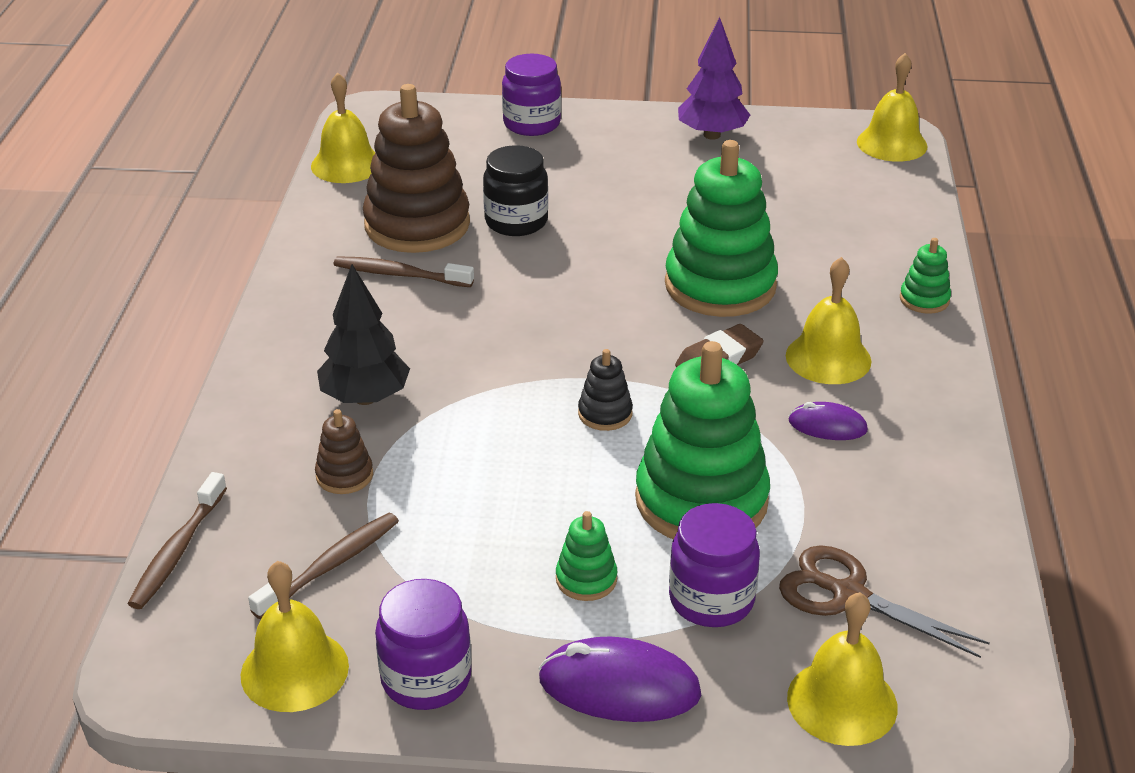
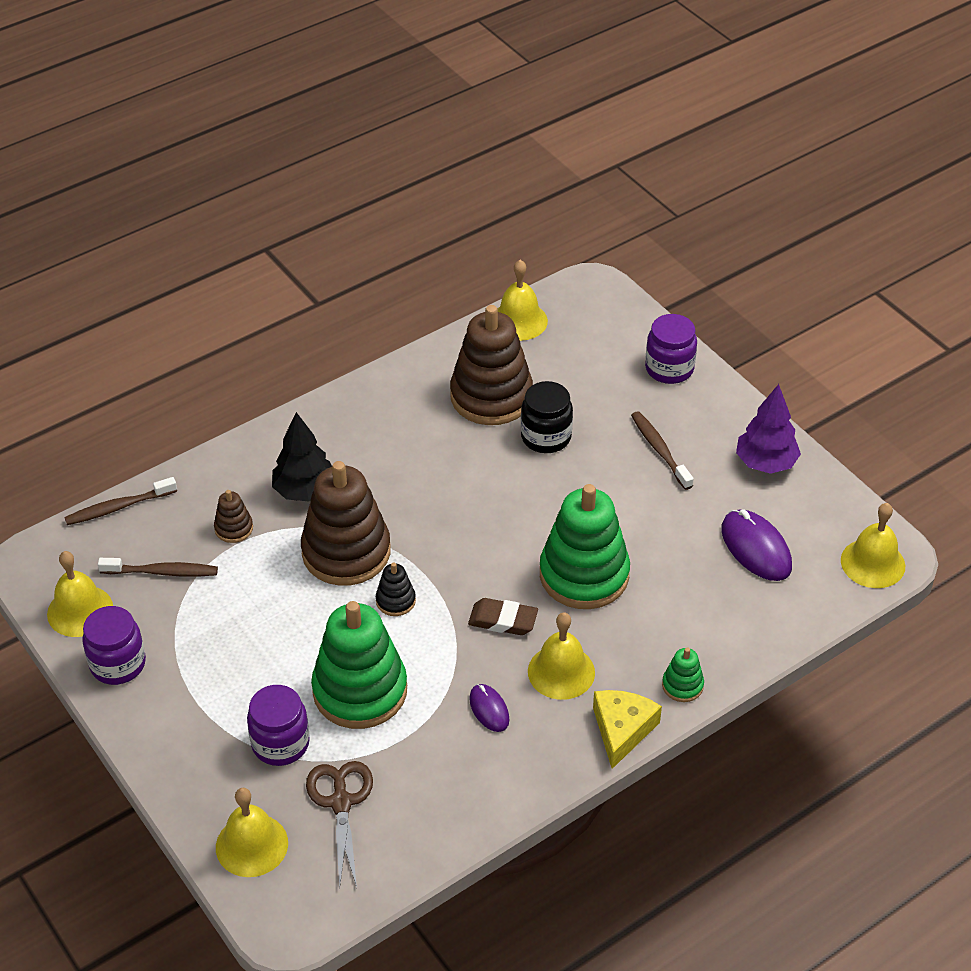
camera: 50 degrees right, 10 degrees up
(399, 274) = (432, 424): brown toothbrush -> brown toothbrush (659, 450)
(492, 413) = (346, 552): none -> brown stacking toy
(586, 579) = (247, 680): green stacking toy -> none
(619, 687) = (180, 744): purple mouse -> purple mouse (756, 548)
(943, 359) = (622, 730): none -> yellow cheese

